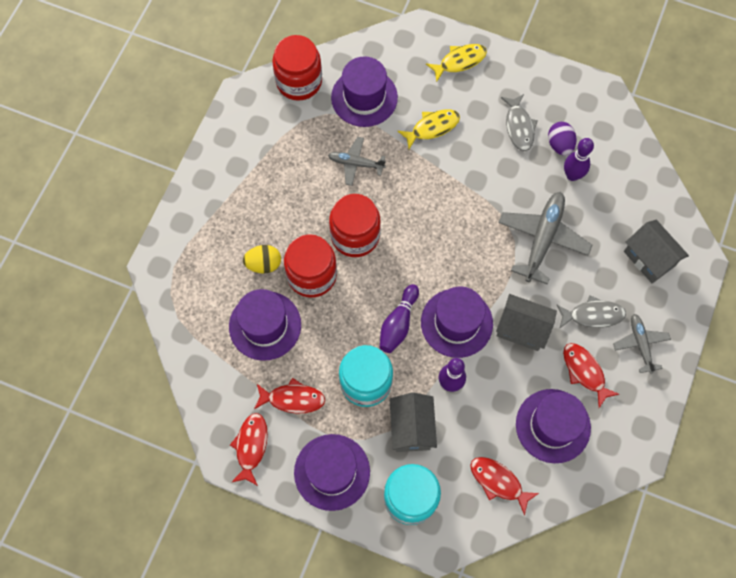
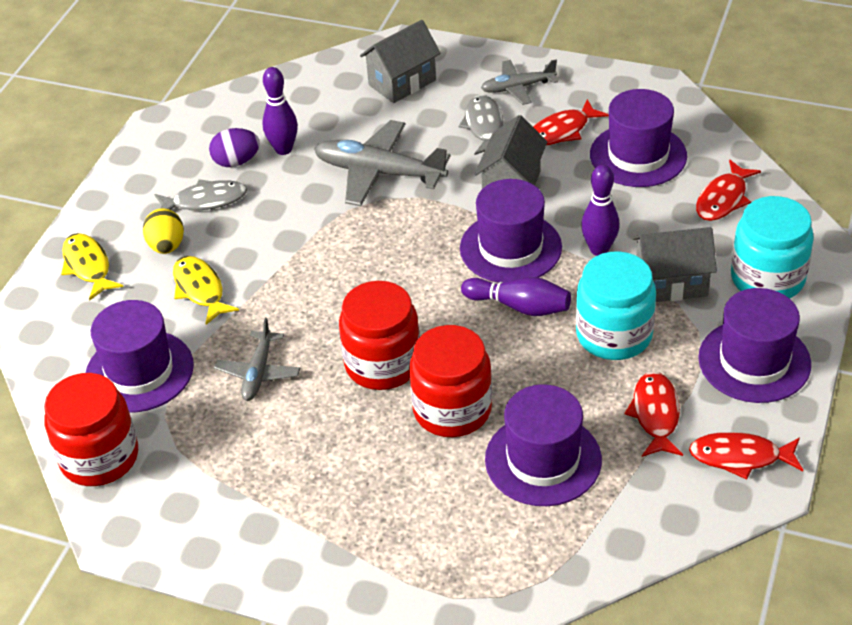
camera: 90 degrees left, 25 degrees down
(264, 264) = (438, 472): yellow egg -> yellow egg (166, 246)

